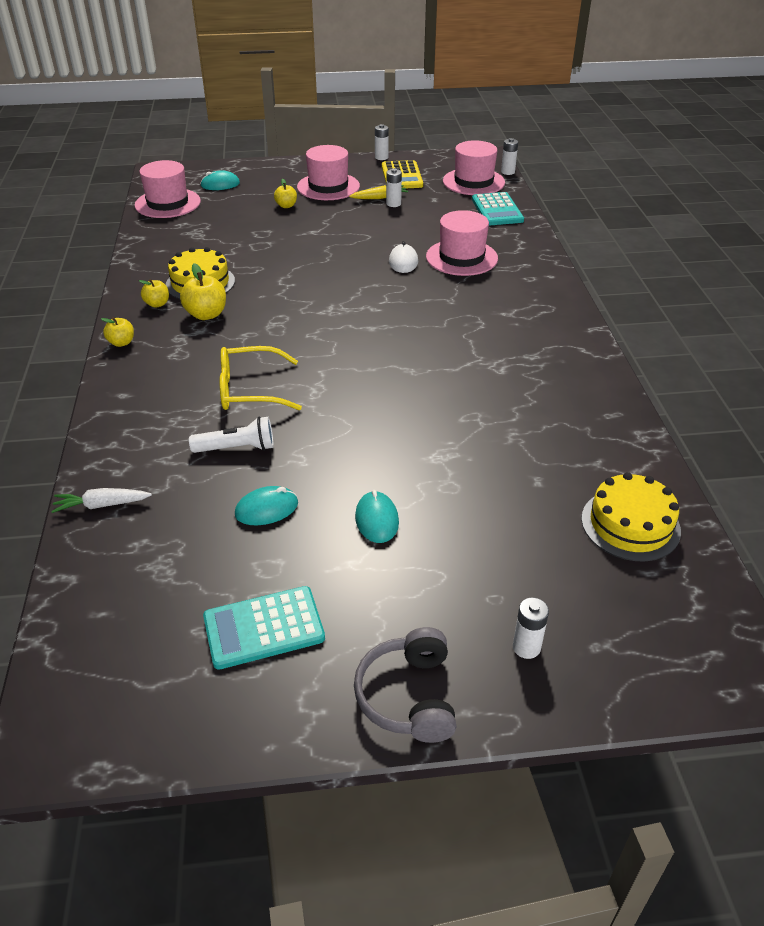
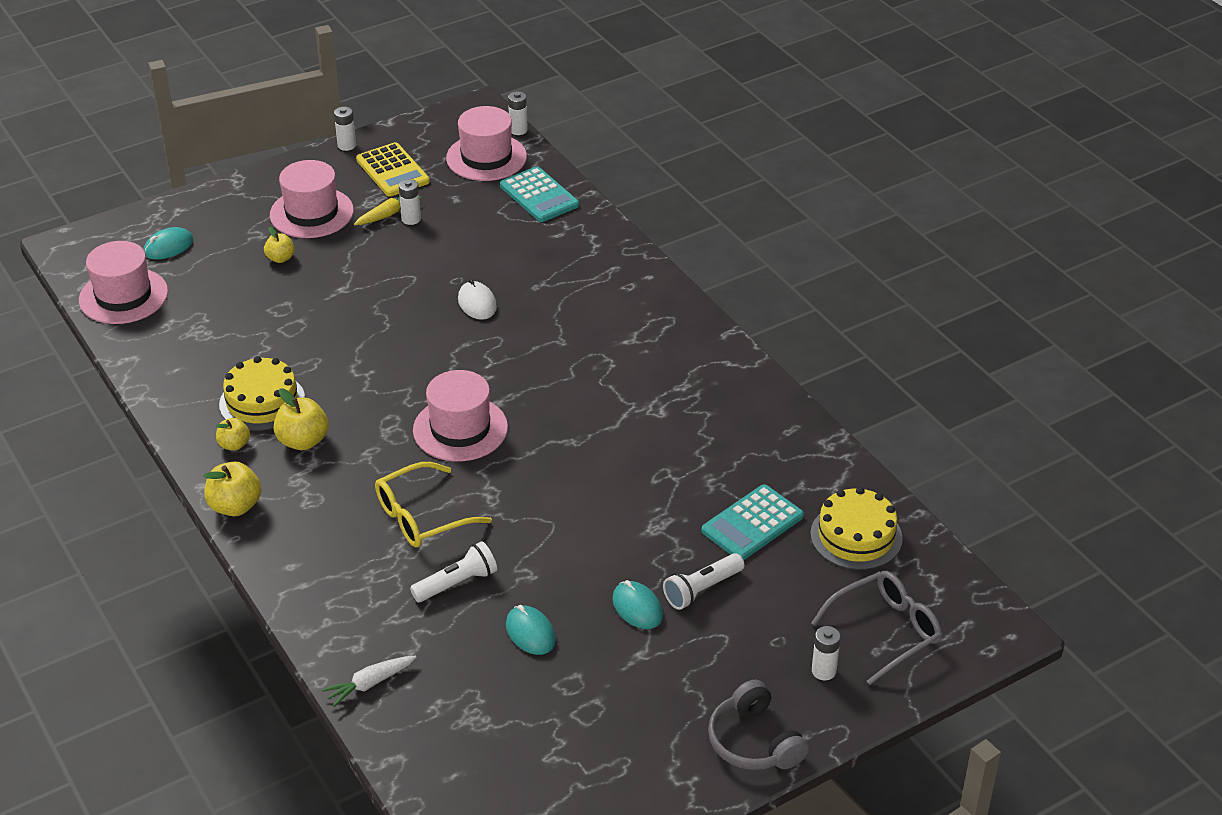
camera: 25 degrees left, 0 degrees up
(121, 343) = (235, 506): yellow apple -> yellow apple, size x1.61
(264, 628) = (603, 734): turquoise calculator -> turquoise calculator (752, 523)
(266, 509) = (530, 633): turquoise mouse -> turquoise mouse turned 75 degrees counterclockwise
(447, 524) = (702, 589): none -> white flashlight
(461, 257) = (539, 278): pink hat -> pink hat (460, 429)
(617, 629) = (886, 631): none -> grey glasses

